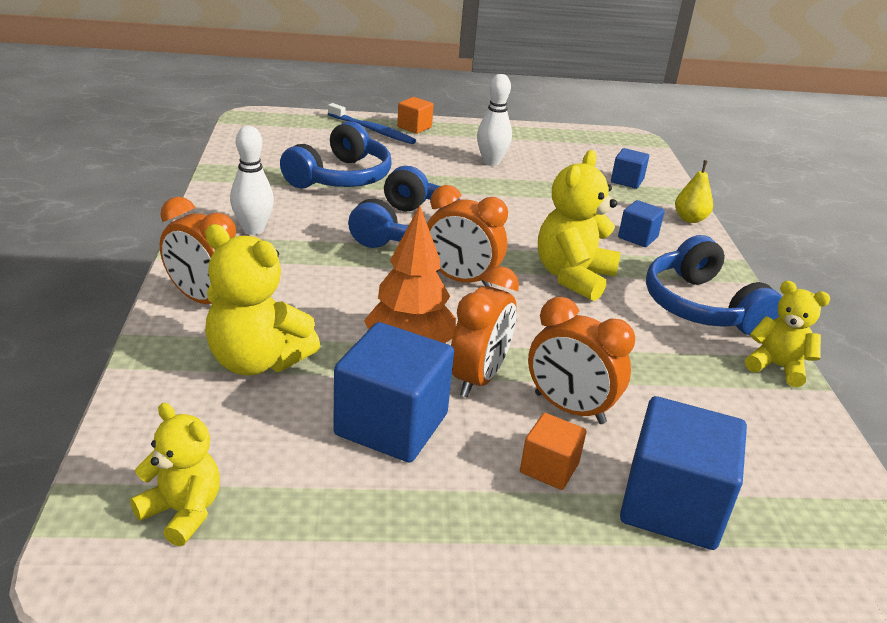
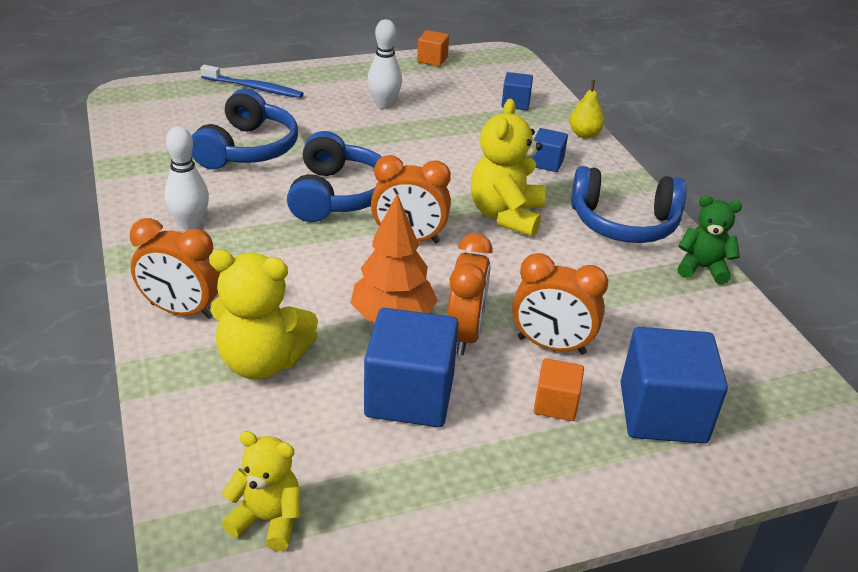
camera: 15 degrees left, 5 degrees up
(414, 127) = (293, 77): orange cube -> orange cube (432, 60)
(701, 307) = (624, 223): blue headphones -> blue headphones turned 45 degrees counterclockwise
(777, 367) = (702, 268): yellow teddy bear -> green teddy bear

